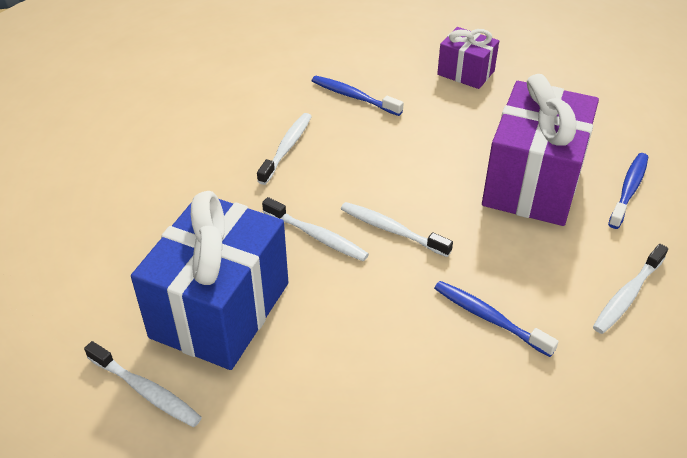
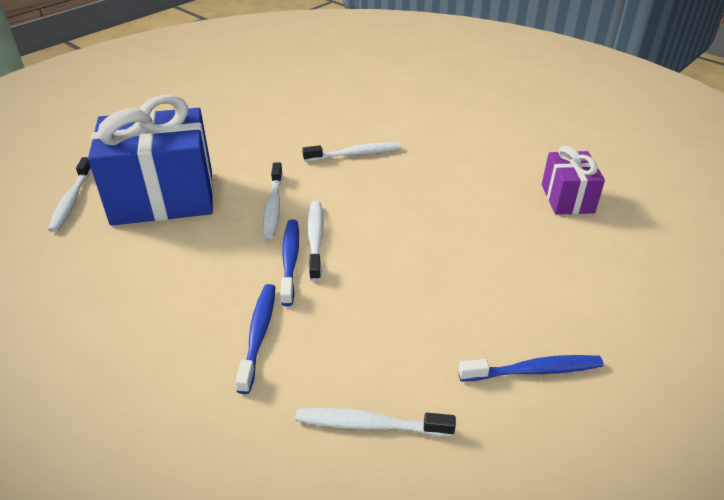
camera: 55 degrees right, 5 degrees down
(353, 97) = (453, 157): blue toothbrush -> blue toothbrush (290, 260)
(532, 182) = (464, 296): purple gift -> none

